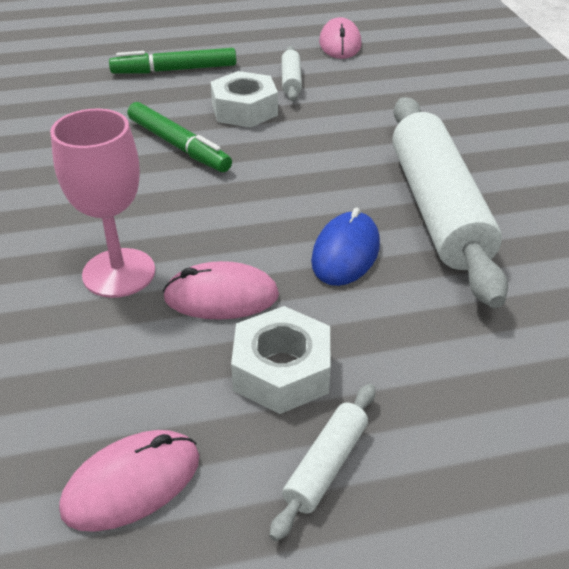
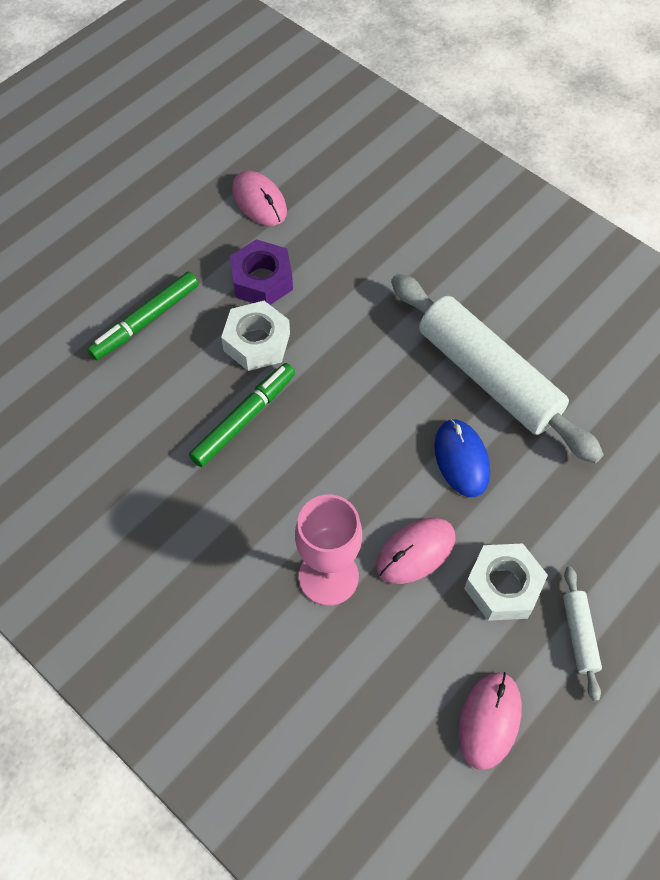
camera: 35 degrees left, 20 degrees up
(178, 146) = (244, 419): green marker -> green marker turned 60 degrees counterclockwise
(291, 81) = (262, 280): white rolling pin -> purple nut

